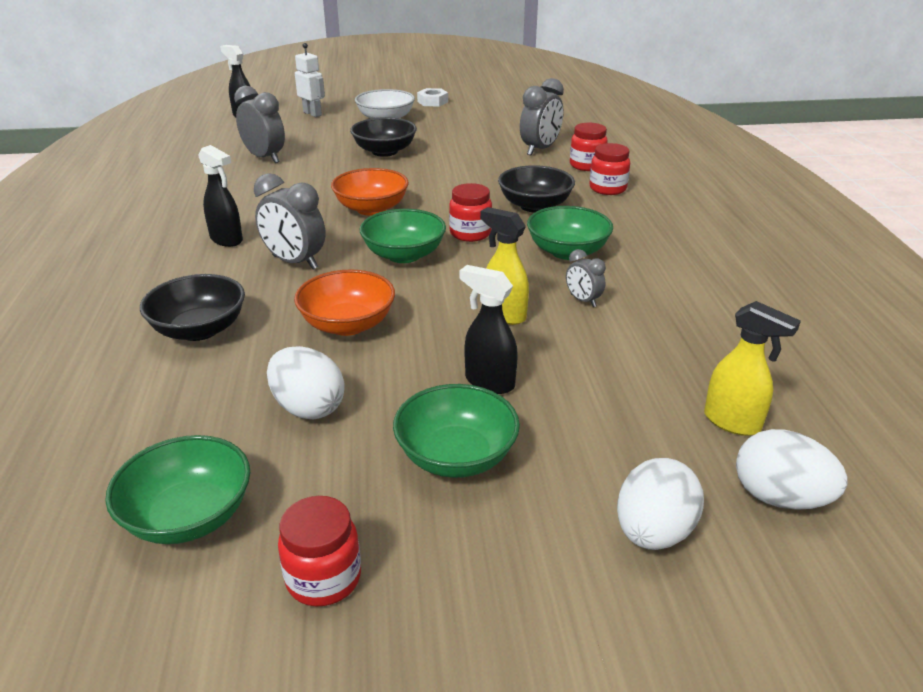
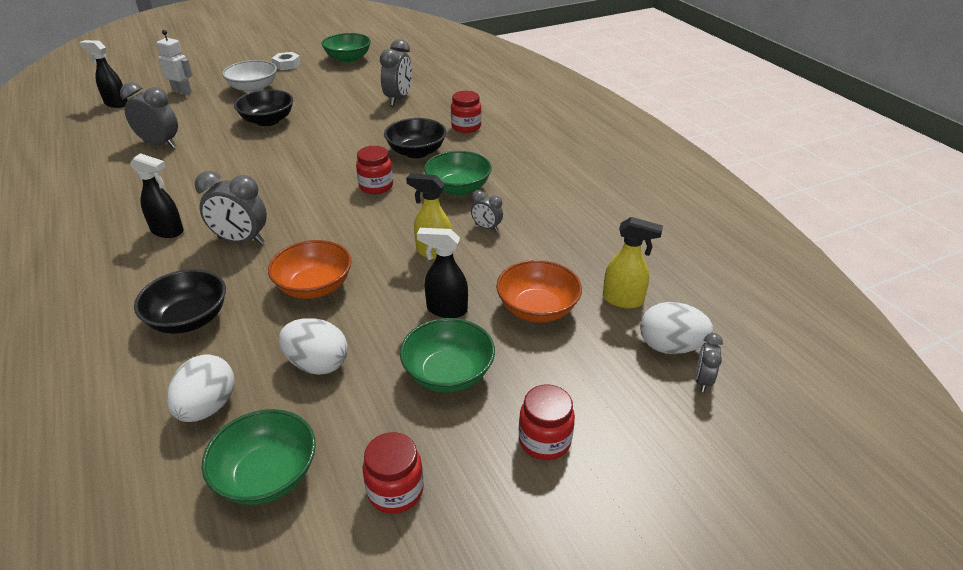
camera: 20 degrees left, 5 degrees up
(371, 209) = (283, 178): orange bowl -> orange bowl (537, 309)
(404, 255) = (331, 216): green bowl -> green bowl (348, 59)
(587, 165) = (441, 108): red jar -> red jar (544, 440)
(653, 532) = (602, 392): white egg -> white egg (208, 407)
(813, 556) = (703, 380): none -> grey clock

